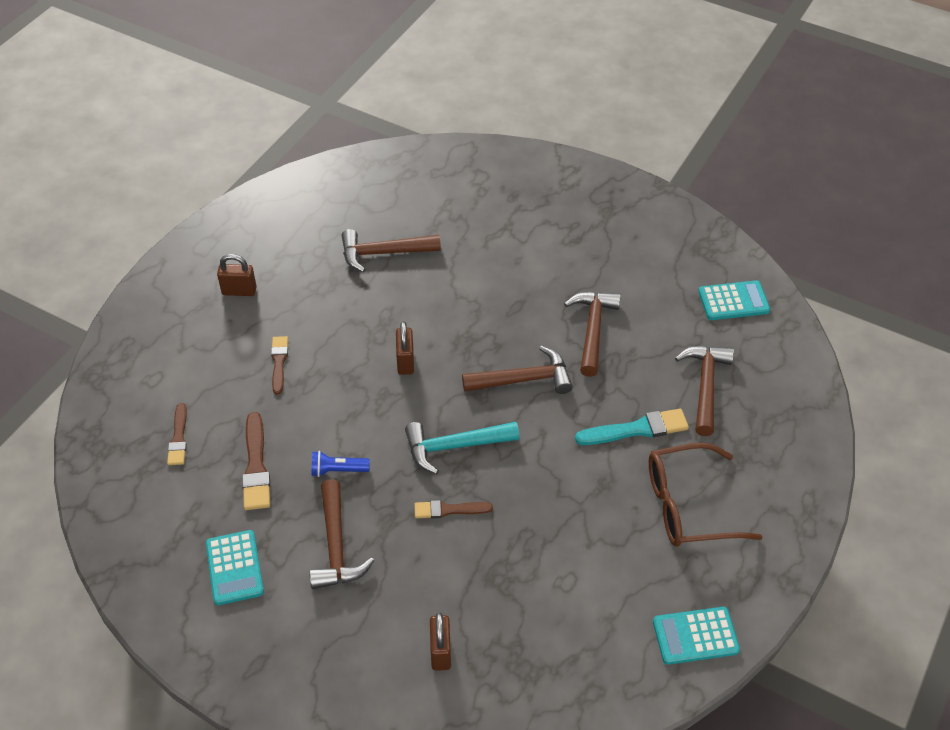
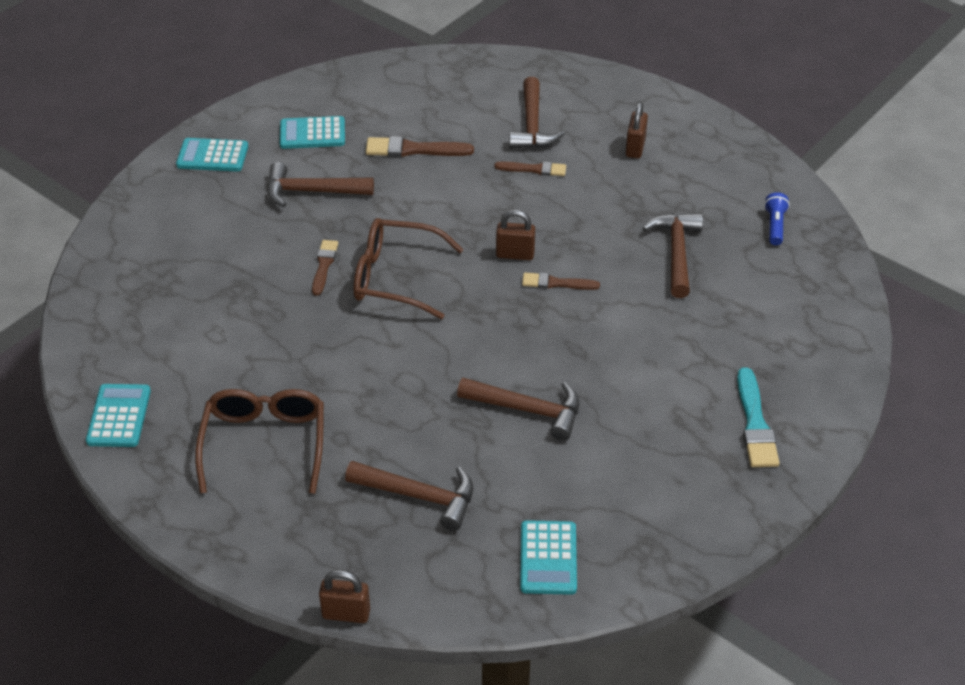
camera: 100 degrees right, 5 degrees down
(178, 438) = (459, 107): brown brush -> brown brush (556, 283)
(284, 663) = (212, 156): none -> turquoise calculator
(337, 470) = (393, 198): blue flashlight -> blue flashlight (775, 226)
(440, 652) = (182, 244): brown padlock -> brown padlock (346, 613)
(454, 446) = (396, 278): turquoise hammer -> brown glasses
(523, 379) = (469, 340): brown hammer -> brown hammer (532, 125)
(637, 429) = (376, 421): turquoise brush -> turquoise brush (755, 424)

